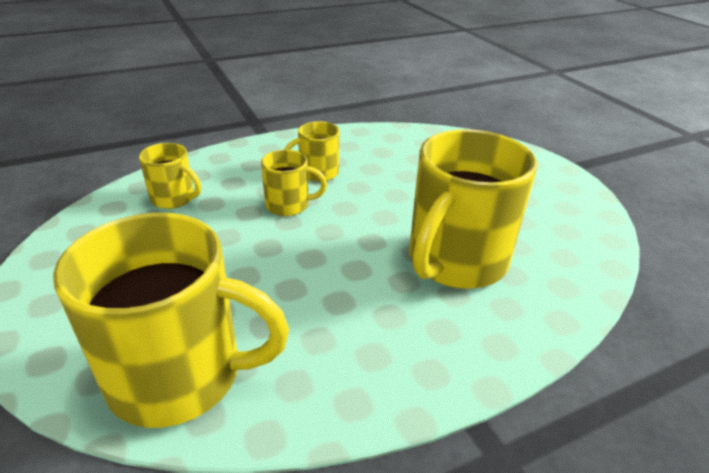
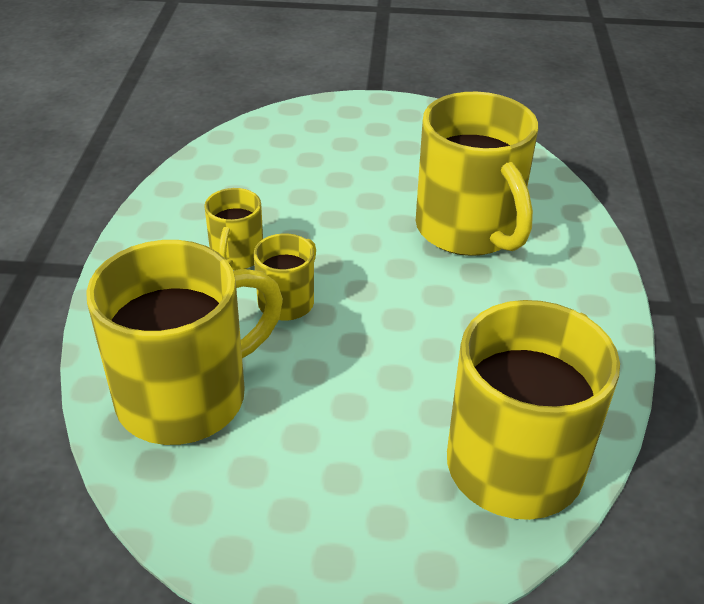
camera: 60 degrees left, 5 degrees up
(174, 198) = (186, 396): yellow mug -> yellow mug, size x2.03

